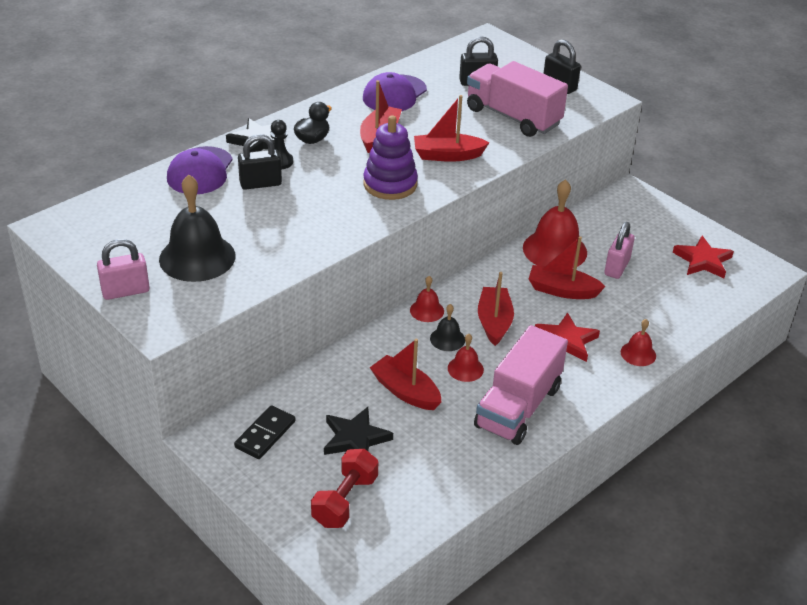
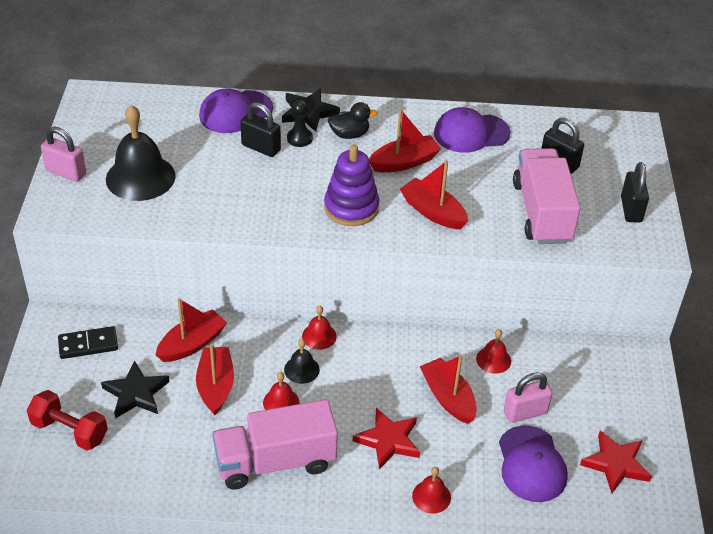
camera: 45 degrees right, 5 degrees up
(345, 500) = (69, 431): red dumbbell -> red dumbbell turned 45 degrees clockwise
(494, 322) = (355, 383): red boat -> red boat (192, 344)
(554, 250) = (493, 359): red bell -> red bell, size x0.50
(662, 293) = (531, 464): none -> purple cap

